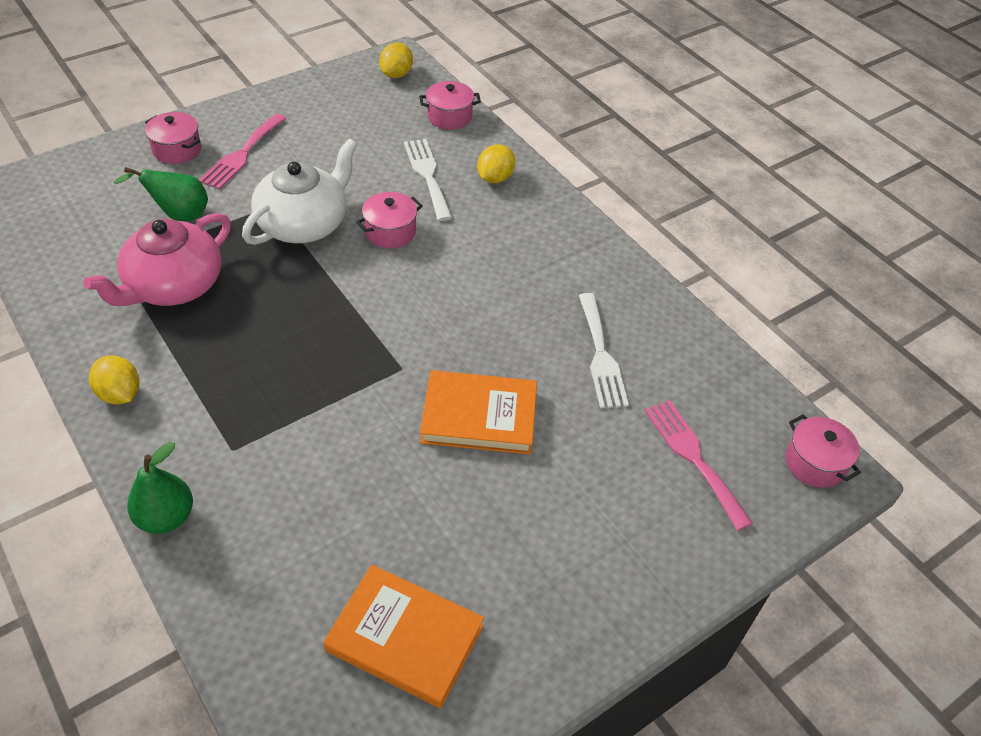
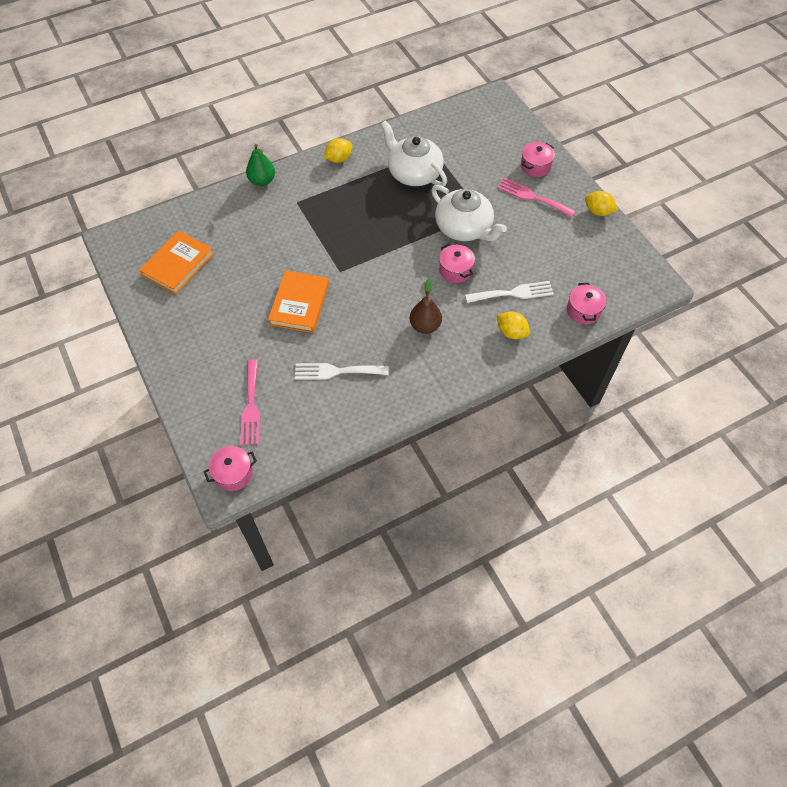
camera: 100 degrees right, 10 degrees up
(173, 285) = (414, 173): pink teapot -> white teapot
(178, 215) = (473, 171): green pear -> none
(396, 74) = (635, 281): yellow lemon -> yellow lemon (598, 211)
(498, 261) = (425, 326): none -> brown pear
(693, 457) = (251, 406): pink fork -> pink fork turned 105 degrees clockwise

